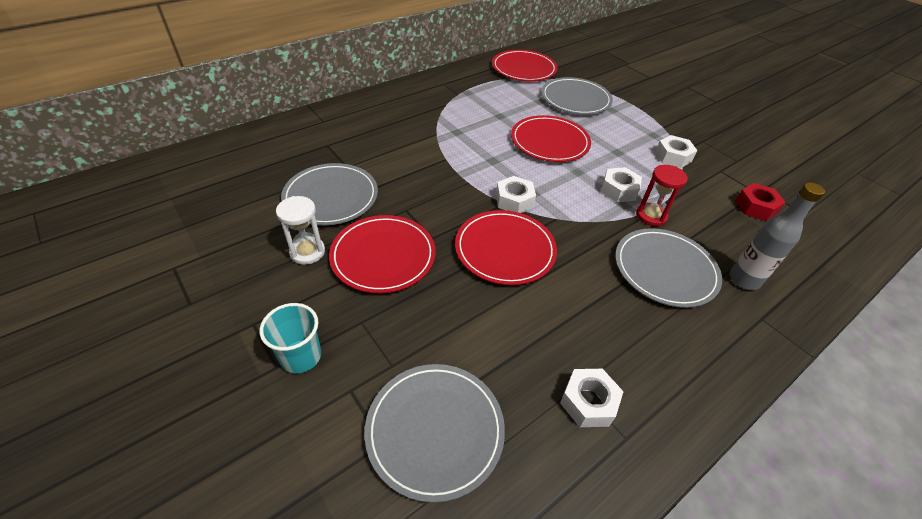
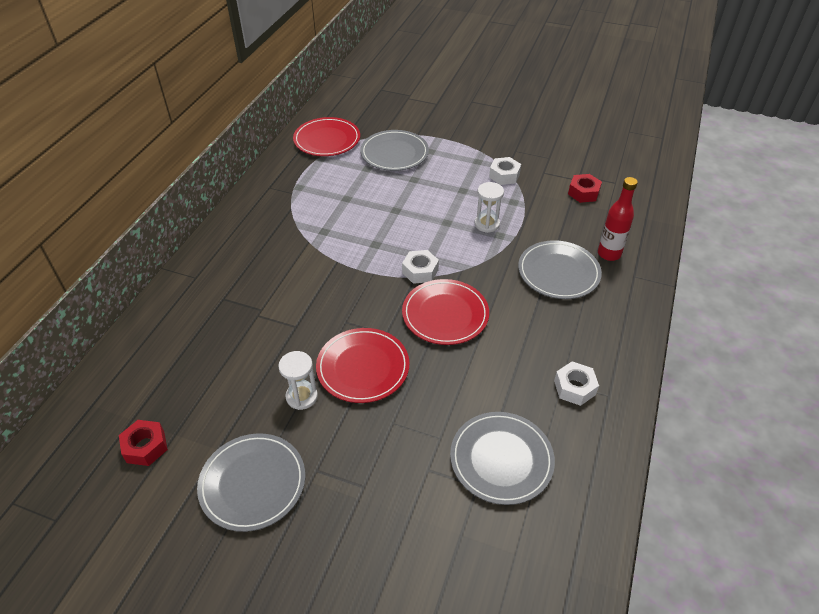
camera: 30 degrees left, 0 degrees up
(155, 224) = (145, 447): none -> red nut
(301, 356) = (373, 470): turquoise cup -> none
(331, 197) = (275, 343): grey plate -> grey plate (253, 483)
(549, 142) = (405, 205): red plate -> none
(619, 190) = (487, 224): white nut -> white hourglass
(651, 216) = (522, 235): red hourglass -> none
(744, 280) = (609, 254): grey bottle -> red bottle

